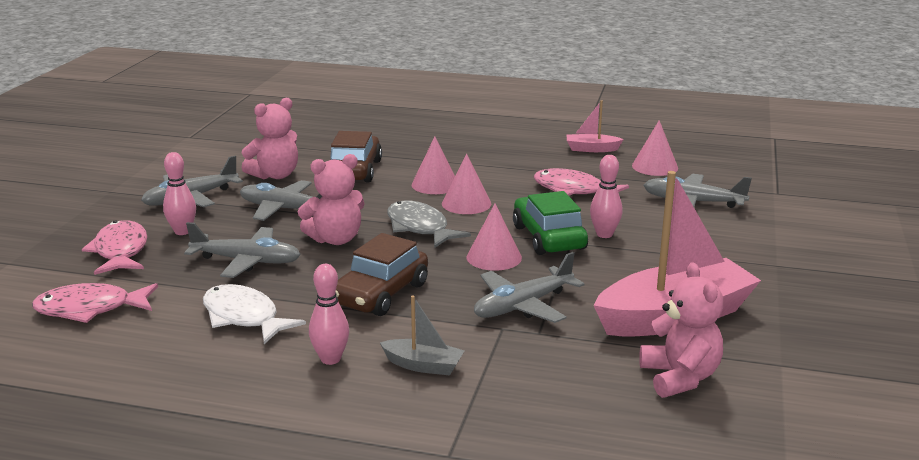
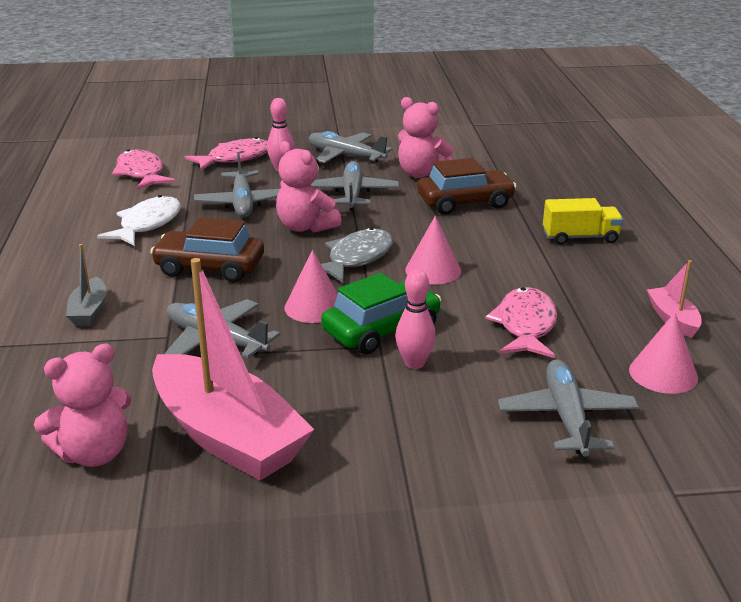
camera: 70 degrees right, 5 degrees up
(330, 359) = (91, 271): pink bowling pin -> none
(435, 184) = (467, 246): pink cone -> none
(455, 147) = (580, 237): none -> yellow truck

